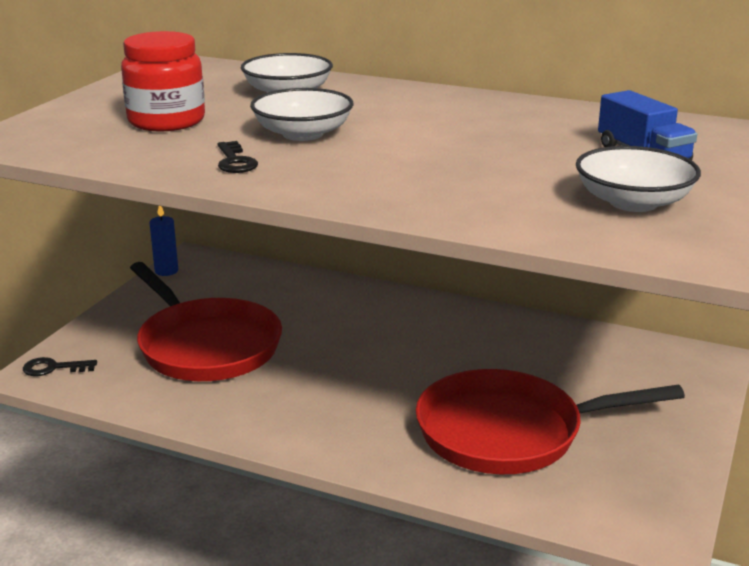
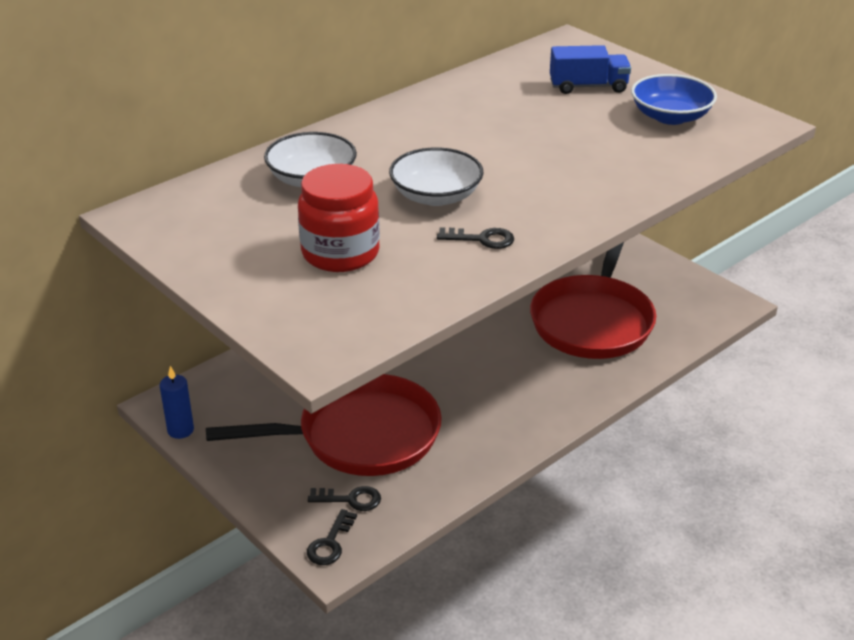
camera: 65 degrees left, 10 degrees up
(115, 363) = (350, 499): none -> black key
(633, 202) = (670, 116): white bowl -> blue bowl

